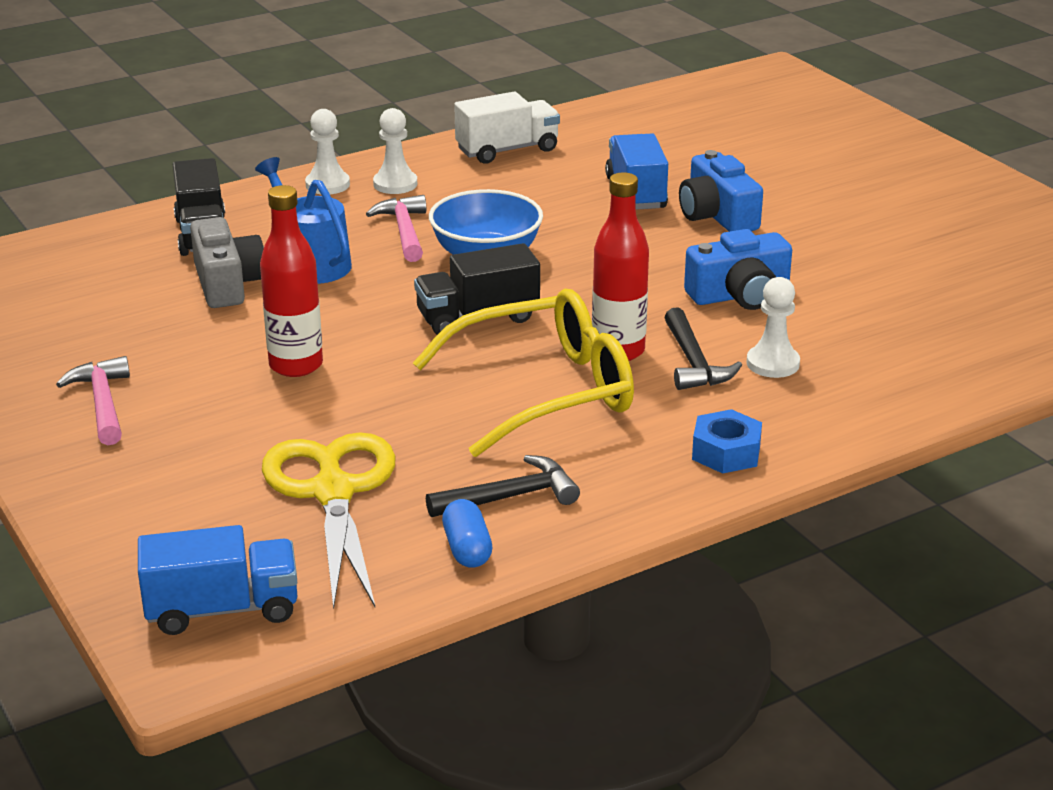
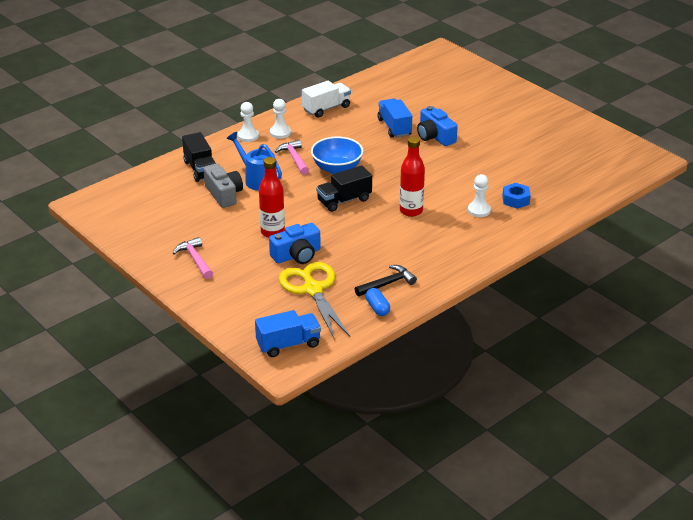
camera: 10 degrees left, 5 degrees up
(545, 391) = (386, 233): yellow glasses -> none
(694, 362) = (445, 213): black hammer -> none
(726, 452) = (470, 254): blue nut -> blue nut (515, 200)
(739, 295) = (456, 177): blue camera -> blue camera (297, 255)

